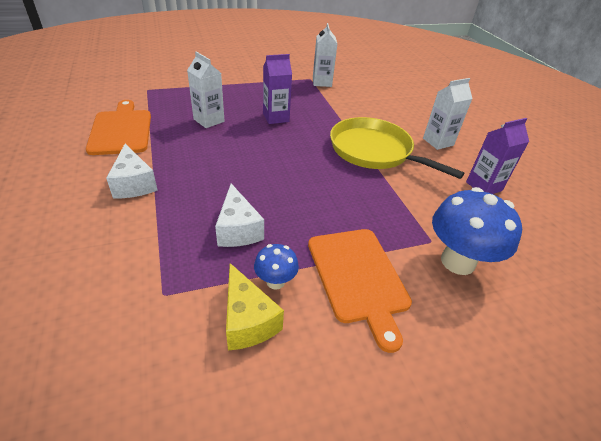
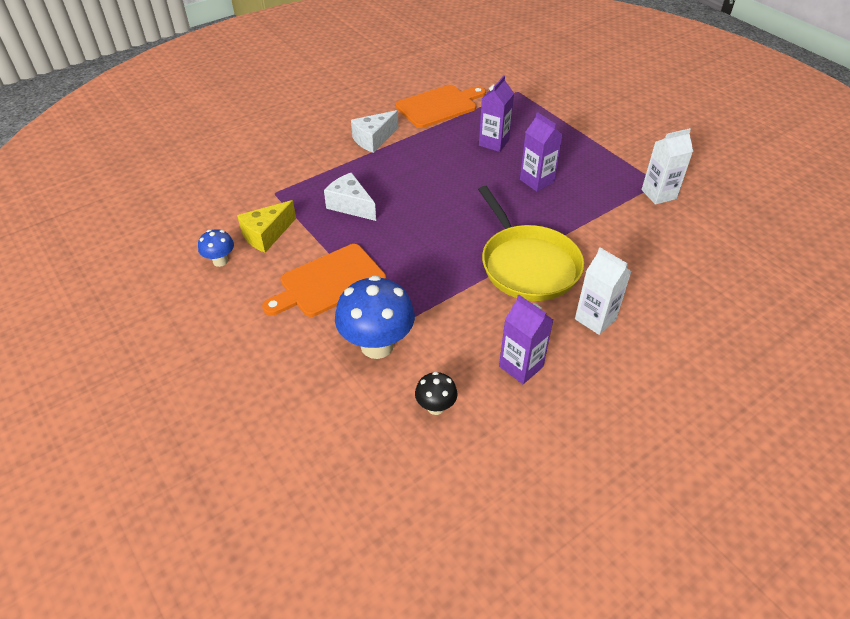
camera: 75 degrees right, 5 degrees up
(209, 120) = (493, 143): white carton -> purple carton
(238, 229) = (350, 205): white cheese -> white cheese turned 75 degrees clockwise
(275, 282) = (305, 239): blue mushroom -> blue mushroom (220, 261)
(374, 151) = (527, 265): yellow pan -> yellow pan turned 135 degrees clockwise
(530, 243) = (435, 407): none -> black mushroom

